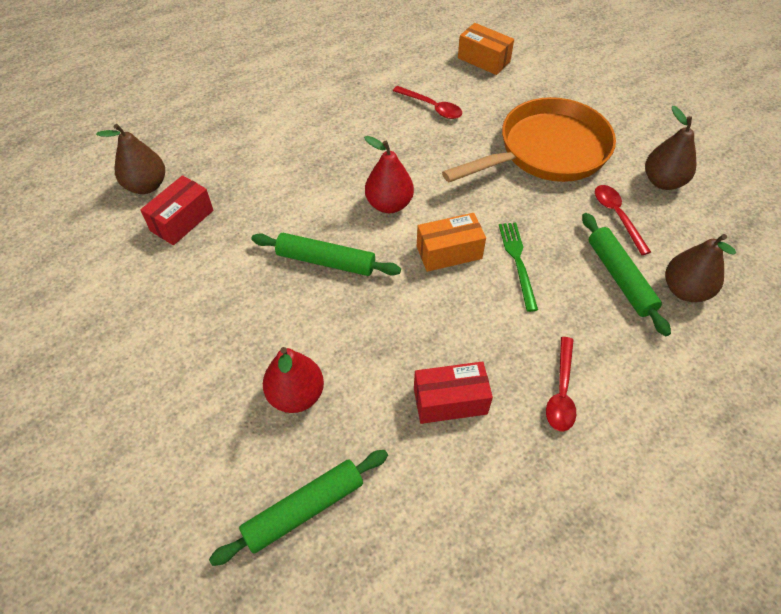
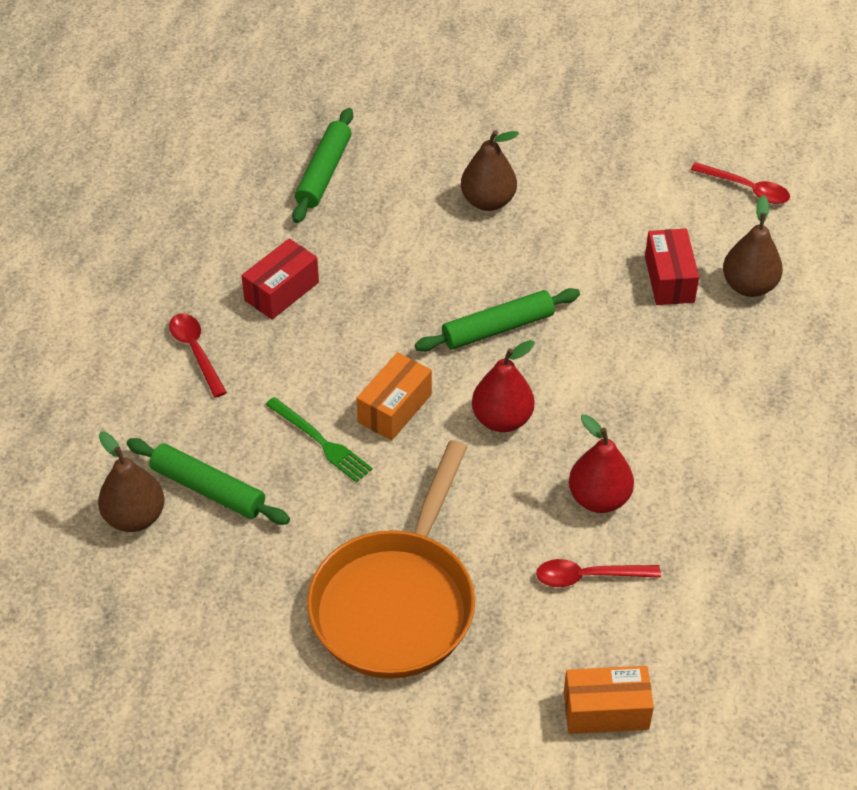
camera: 140 degrees right, 5 degrees down
(296, 395) = (404, 224): red pear -> red pear (599, 498)
(617, 216) = (255, 562): red spoon -> red spoon (747, 189)
(663, 181) = (230, 649): brown pear -> brown pear (488, 201)

